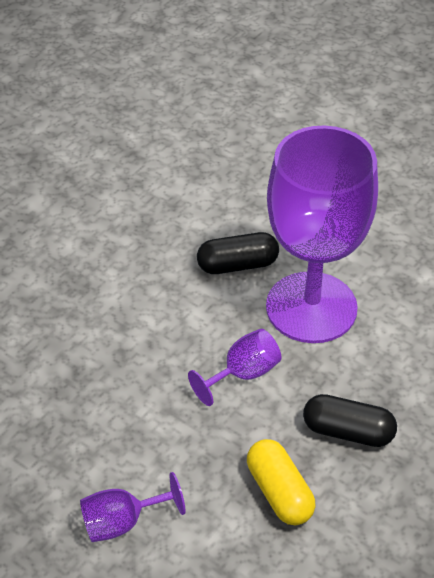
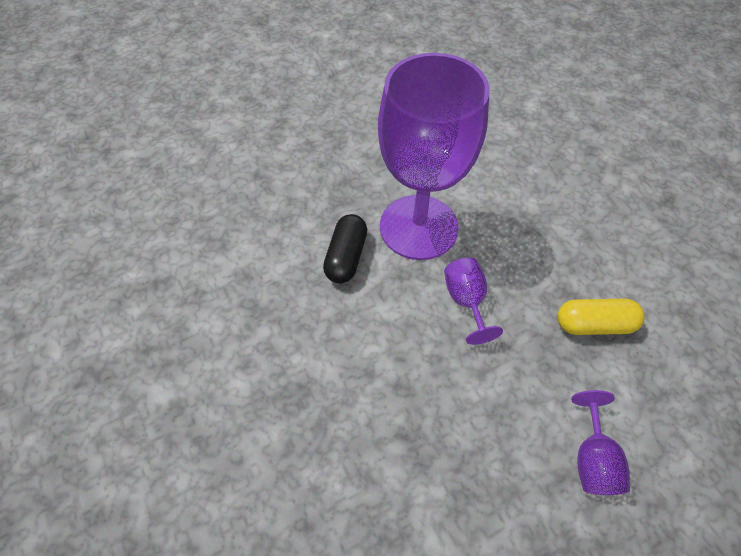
camera: 65 degrees left, 10 degrees up
(348, 431) = (550, 256): black capsule -> none

